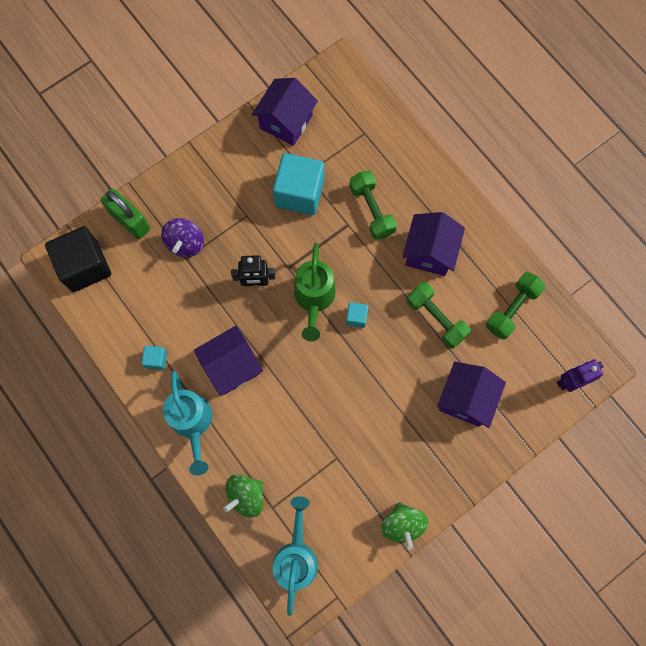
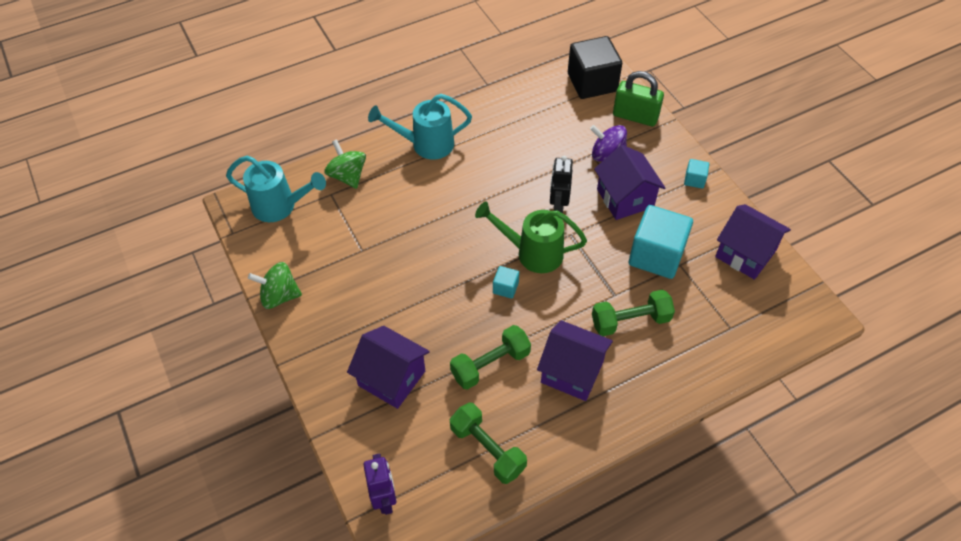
camera: 100 degrees right, 20 degrees down
(130, 221) = (635, 116): green padlock -> green padlock turned 60 degrees clockwise
(156, 359) = (492, 124): turquoise cube -> turquoise cube (694, 180)
(231, 366) = (474, 178): purple house -> purple house (625, 198)

